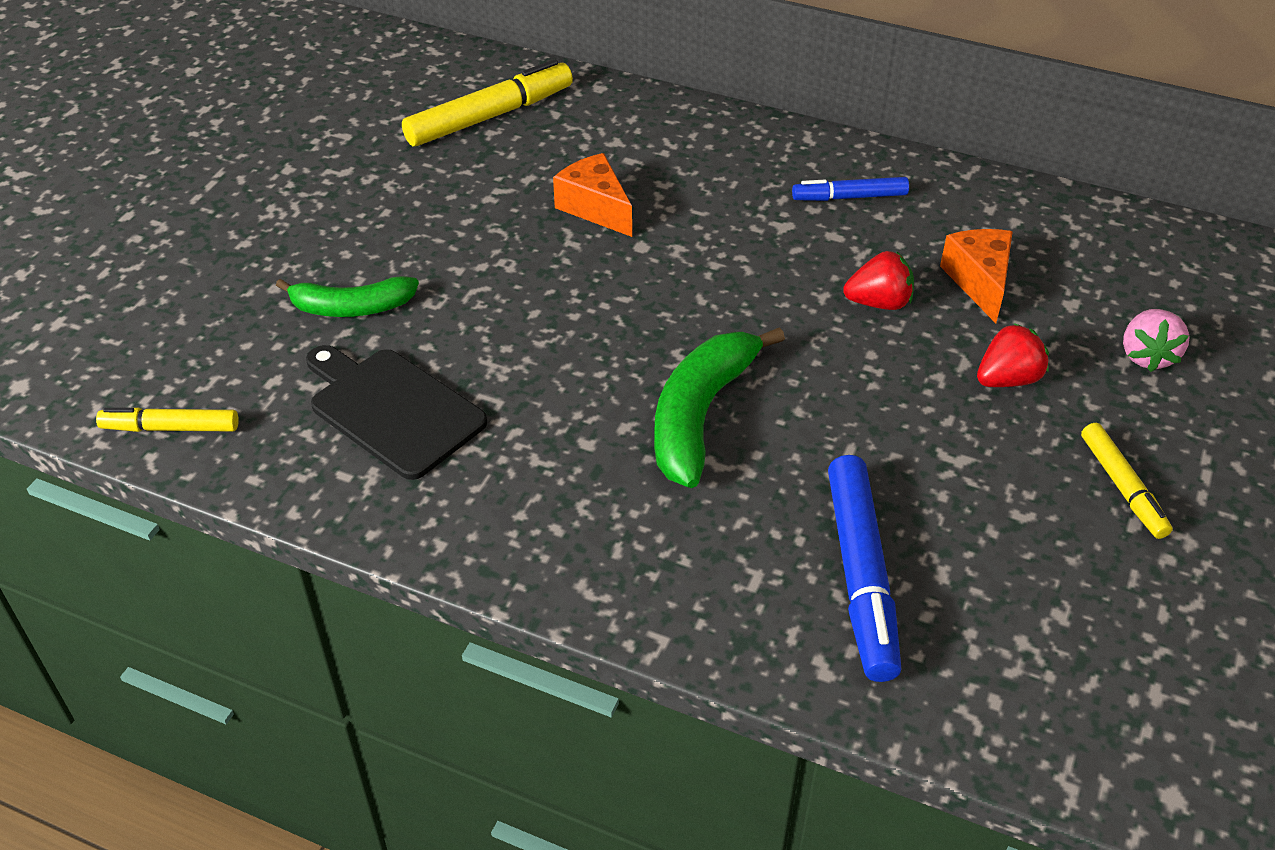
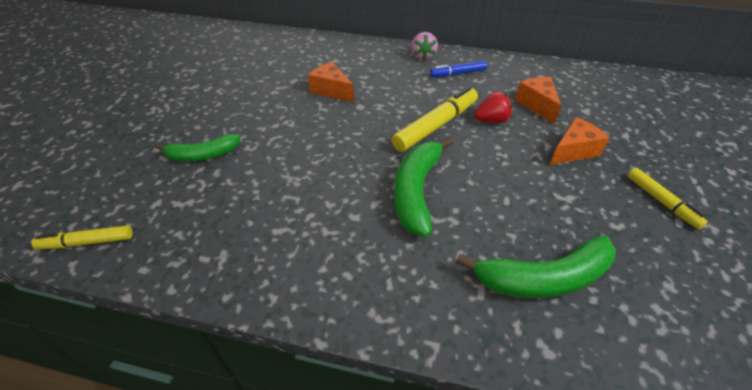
camera: 10 degrees left, 0 degrees up
(392, 409) = (232, 211): black cutting board -> none
(490, 116) = (269, 55): yellow marker -> yellow marker (436, 126)
(861, 576) = (543, 278): blue marker -> green banana
(1007, 379) = (573, 151): red strawberry -> orange cheese
(1147, 356) = (635, 131): pink strawberry -> pink strawberry (423, 56)

